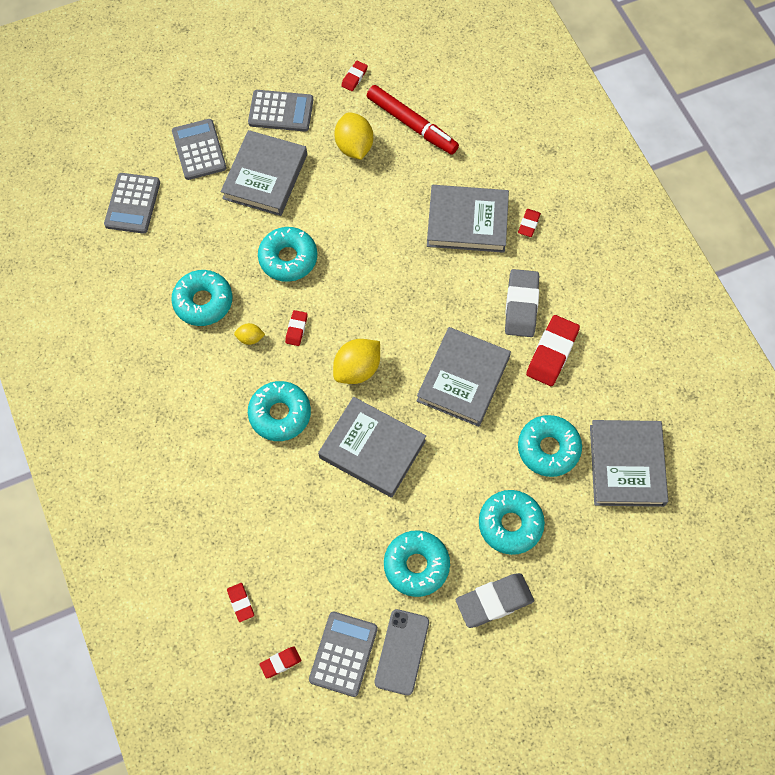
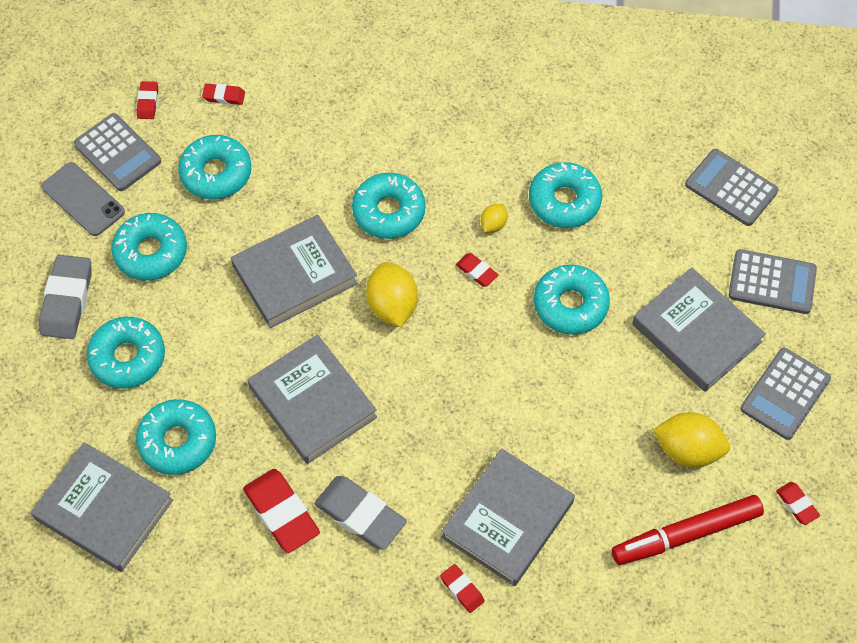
camera: 120 degrees right, 5 degrees down
(318, 561) = (216, 173): none -> turquoise donut

